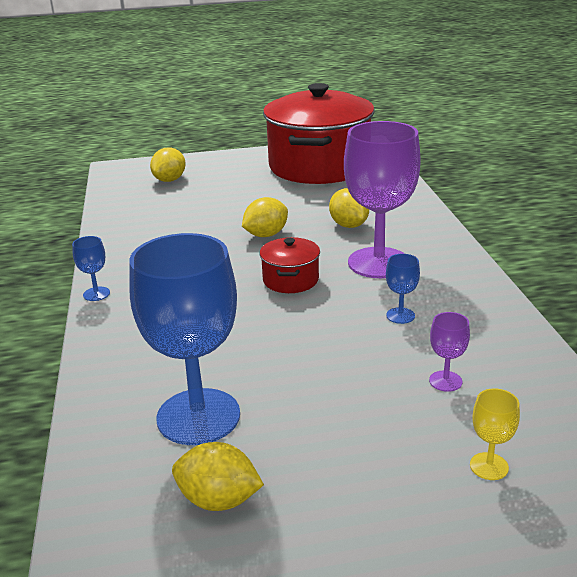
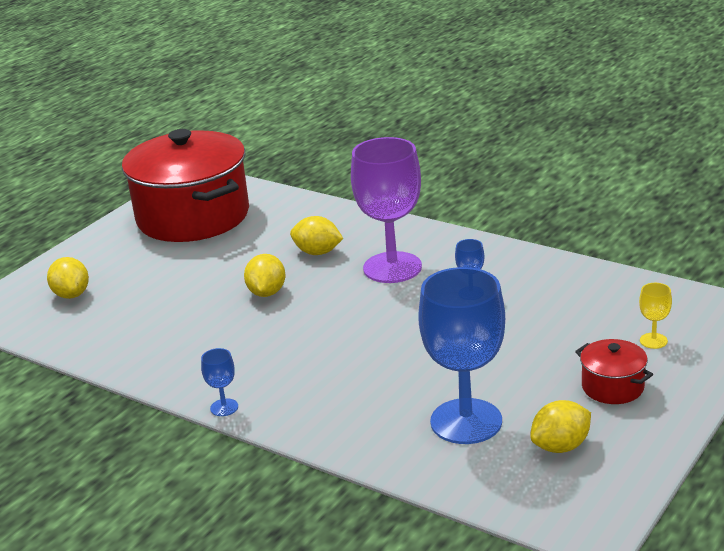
camera: 45 degrees left, 0 degrees up
(290, 280) = (354, 313): red pot -> red pot (612, 387)
(445, 381) = (562, 314): purple goblet -> none

